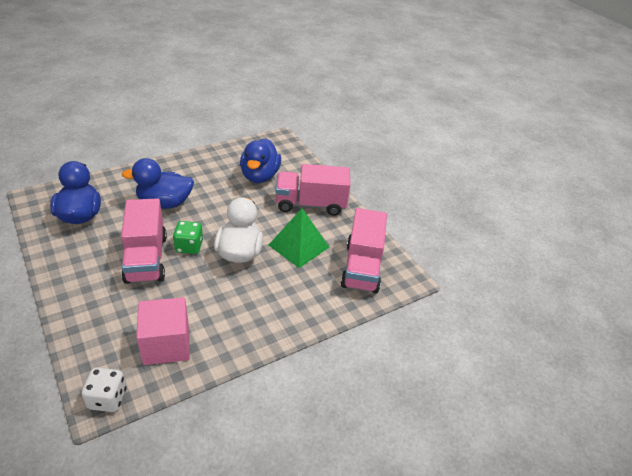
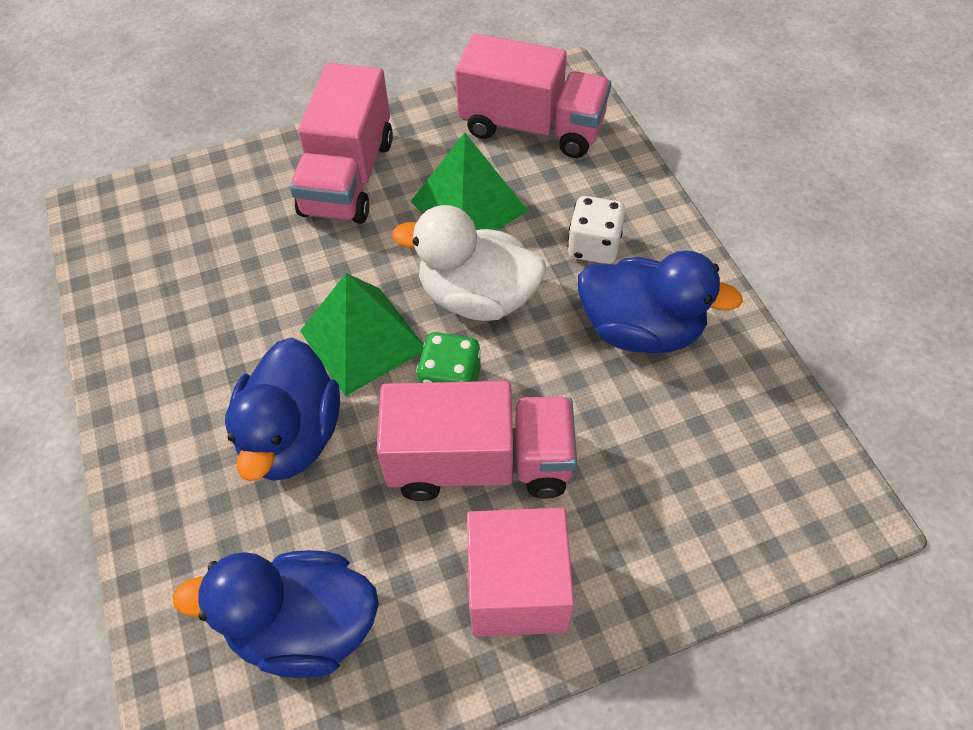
camera: 75 degrees left, 15 degrees up
(107, 398) = (837, 500): white dice -> white dice (594, 247)
(166, 344) = (712, 414): pink cube -> pink cube (518, 588)
(213, 218) = (363, 340): none -> green pyramid
(260, 176) = (232, 253): blue duck -> blue duck (641, 329)

